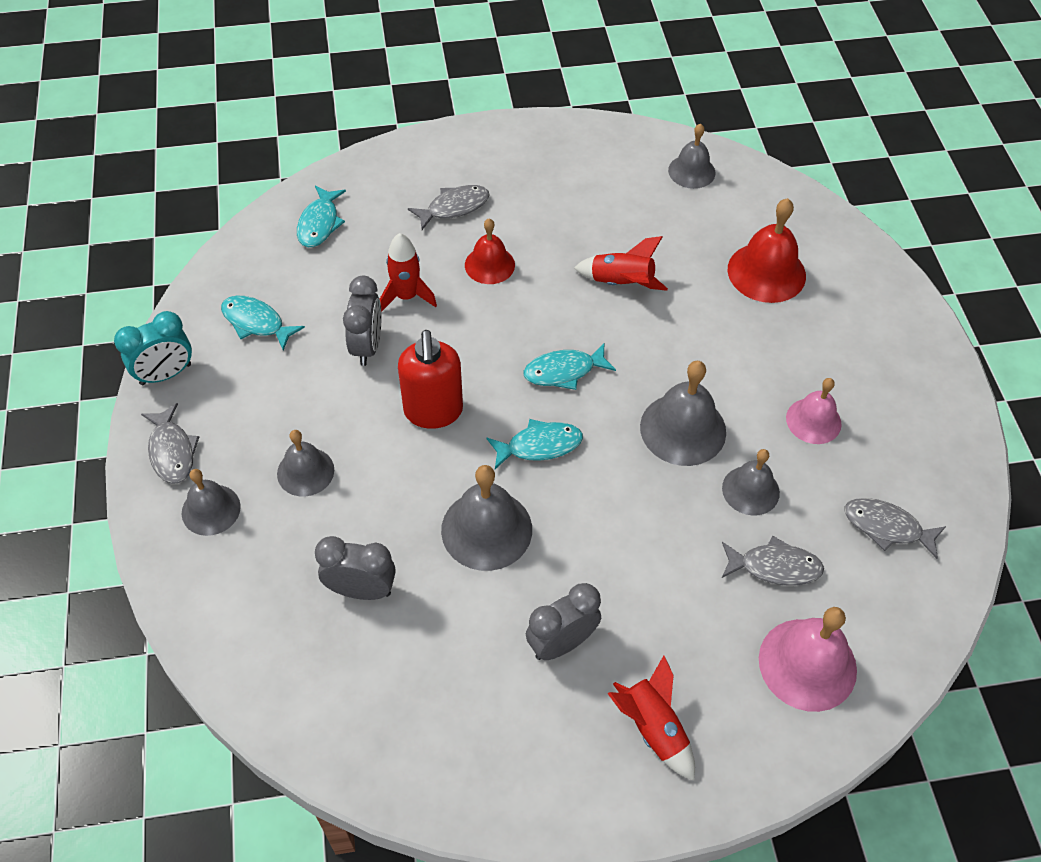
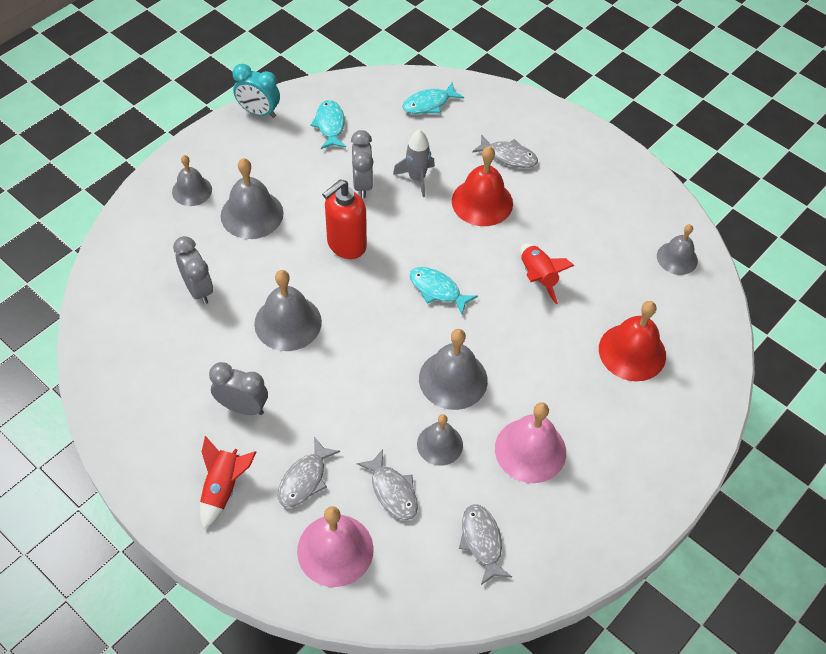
camera: 50 degrees right, 0 degrees up
(172, 451) = (213, 149): grey fish -> grey fish (305, 479)
(305, 471) = (252, 214): grey bell -> grey bell, size x1.55
(367, 346) = (362, 184): grey clock -> grey clock turned 60 degrees counterclockwise
(406, 296) = (417, 178): red rocket -> grey rocket
(489, 265) = (482, 202): red bell -> red bell, size x1.55
(539, 446) = (370, 312): turquoise fish -> none
(813, 421) = (530, 450): pink bell -> pink bell, size x1.55

